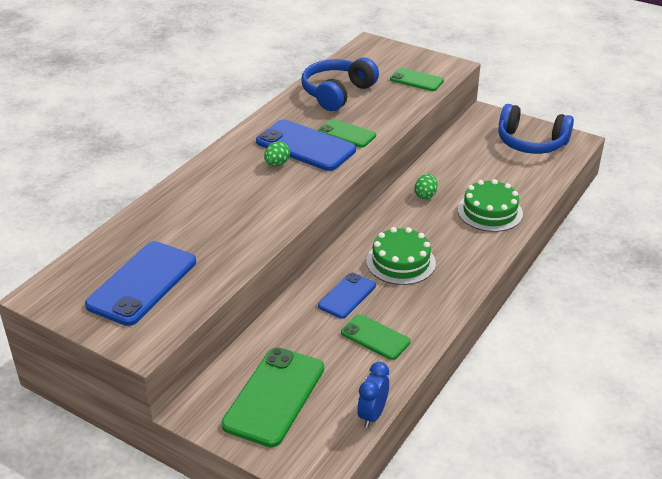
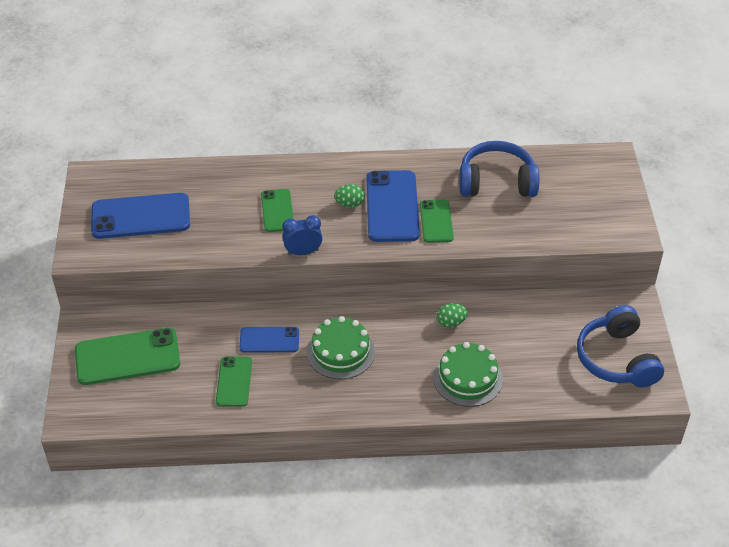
camera: 55 degrees right, 10 degrees up
(372, 415) = (148, 422): blue clock -> blue clock (303, 252)
(416, 80) = (577, 221): green phone -> green phone (277, 211)

